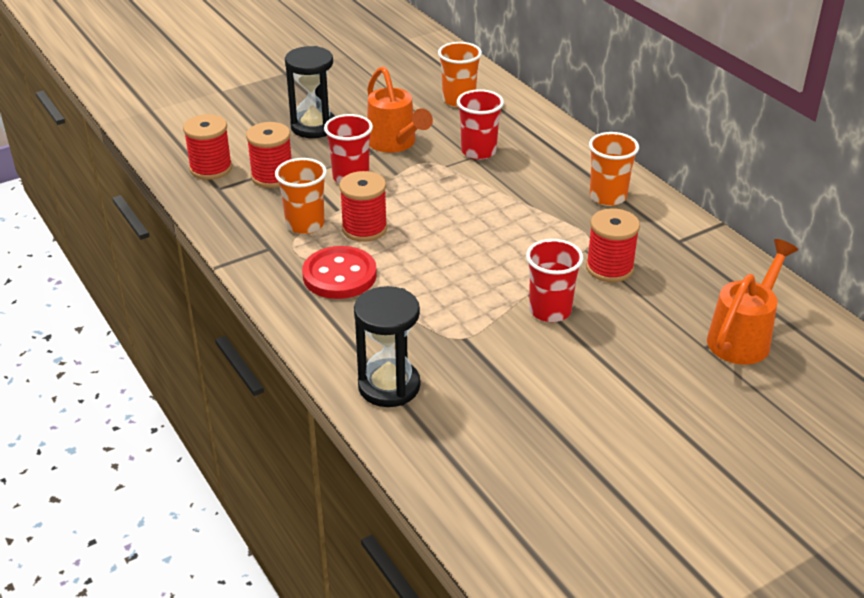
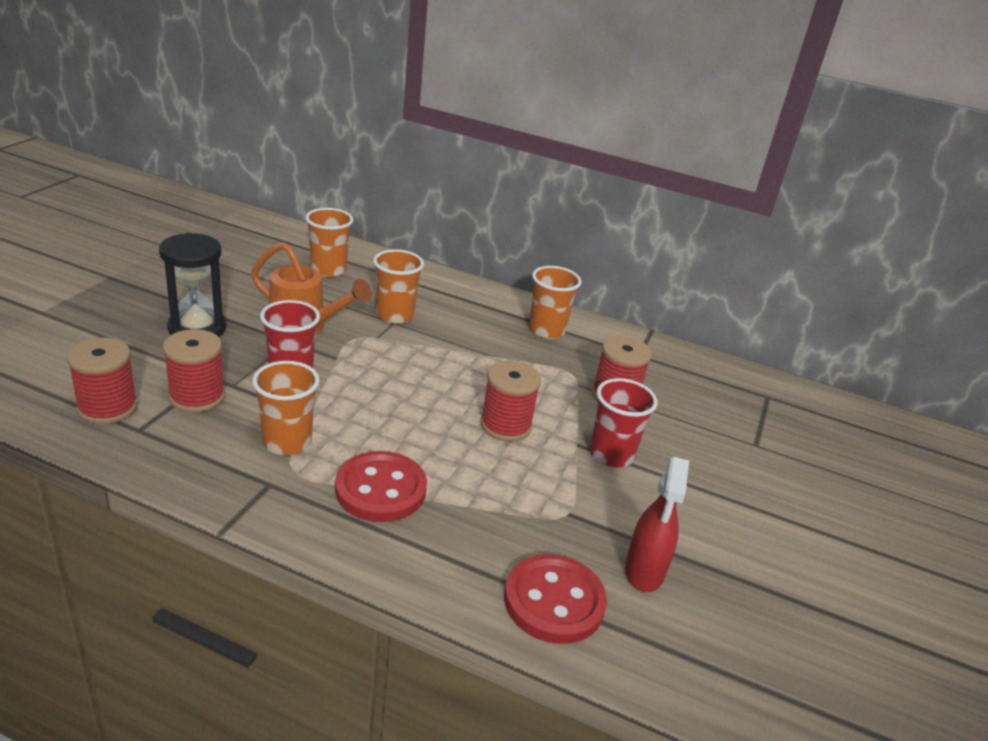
camera: 40 degrees left, 5 degrees down
(364, 228) = (358, 426): red spool -> red spool (506, 425)
(389, 386) = (554, 601): black hourglass -> red button
(478, 151) = (395, 315): red cup -> orange cup
(479, 395) = (644, 572): none -> red spray bottle
(743, 337) = (769, 425): orange watering can -> none

